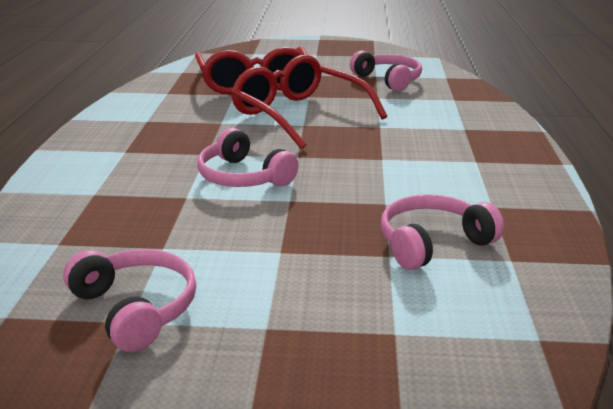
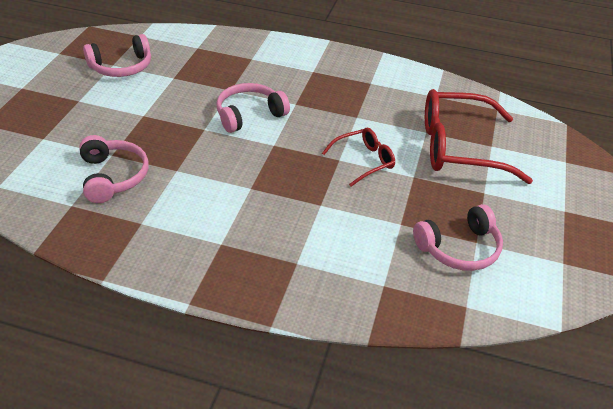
camera: 100 degrees right, 15 degrees up
(299, 114) = (364, 161): red glasses -> red glasses, size x0.52

